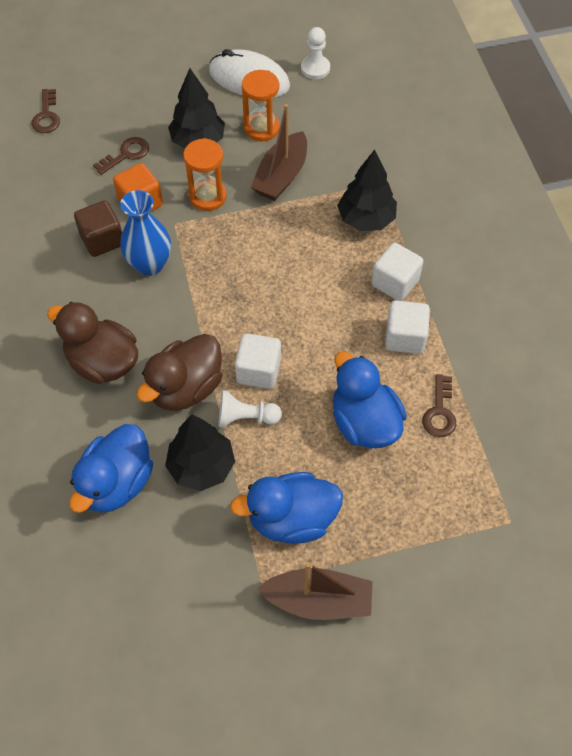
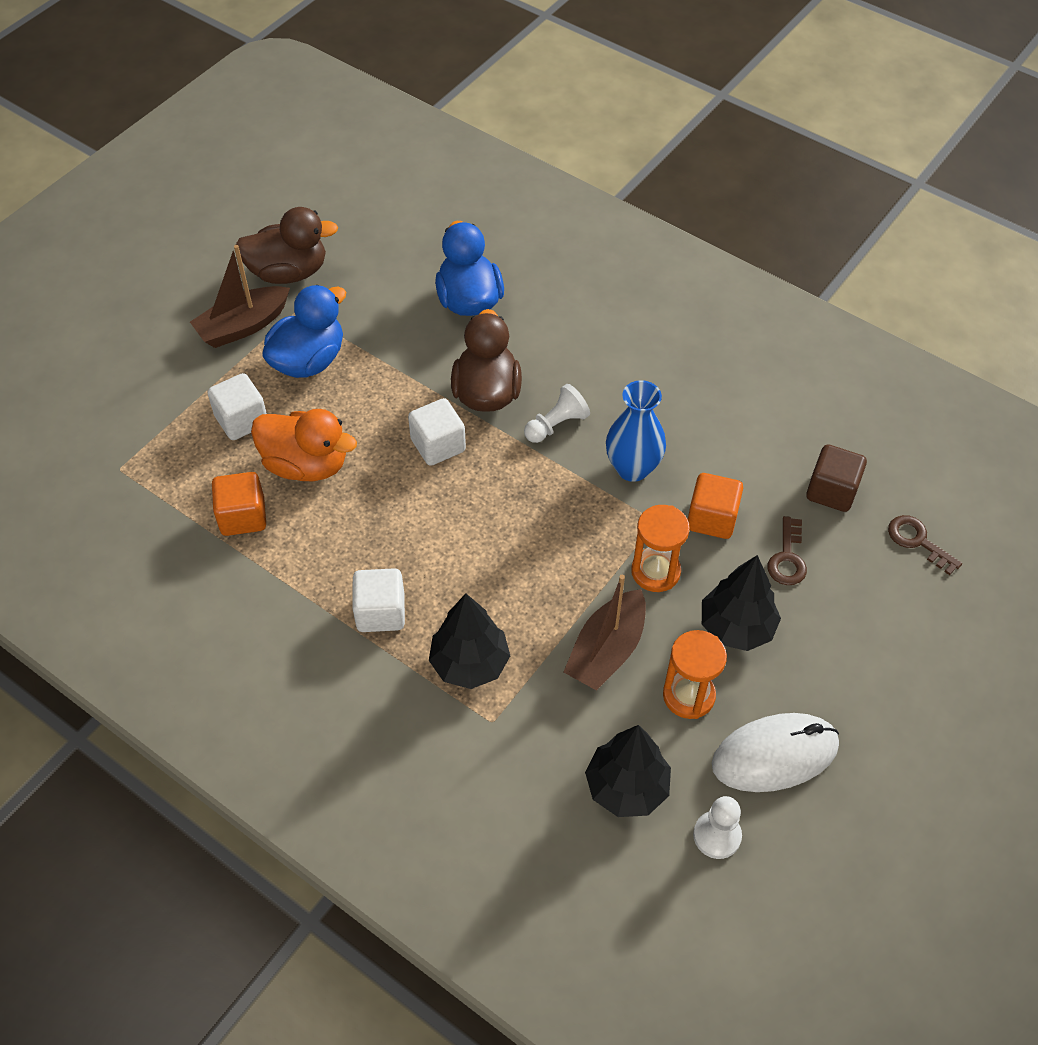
camera: 140 degrees right, 5 degrees down
(102, 240) = (701, 460): brown cube -> brown cube (831, 491)
(103, 362) = (577, 367): brown duck -> brown duck (288, 272)
(201, 466) = (414, 349): black tree -> black tree (626, 787)
(246, 417) = (413, 404): white pawn -> white pawn (556, 425)
(281, 176) = (606, 650): brown boat -> brown boat turned 135 degrees counterclockwise
(364, 422) = (306, 465): blue duck -> orange duck
(405, 337) = (327, 563): white cube -> white cube (241, 420)
(439, 412) = (243, 516): brown key -> orange cube

